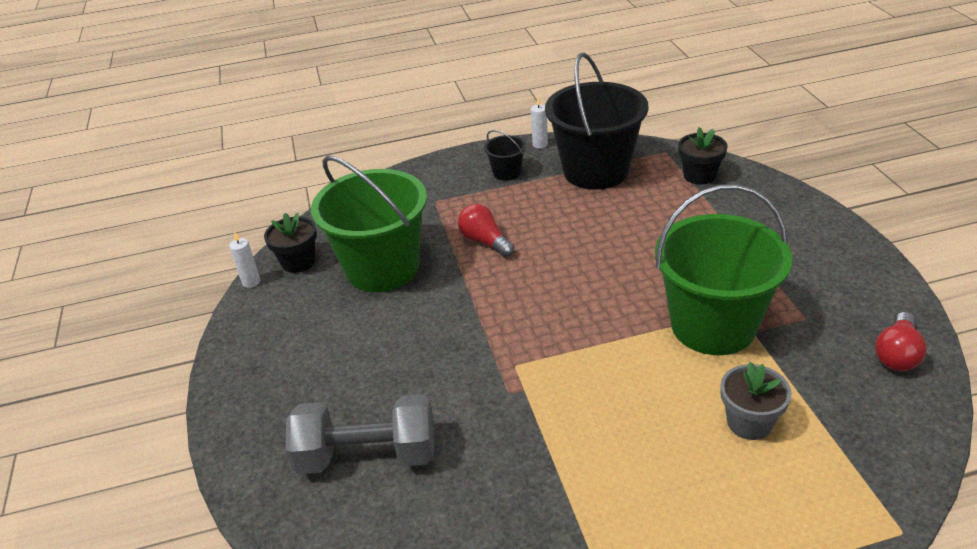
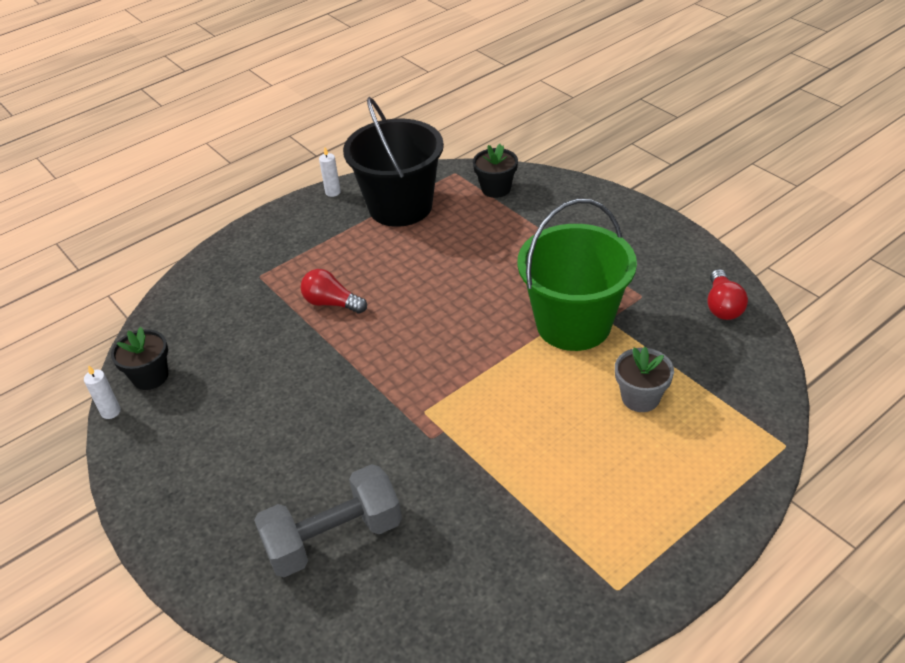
camera: 25 degrees left, 5 degrees up
(382, 268) = (244, 358): green bucket -> none
(507, 173) = (315, 229): black bucket -> none

